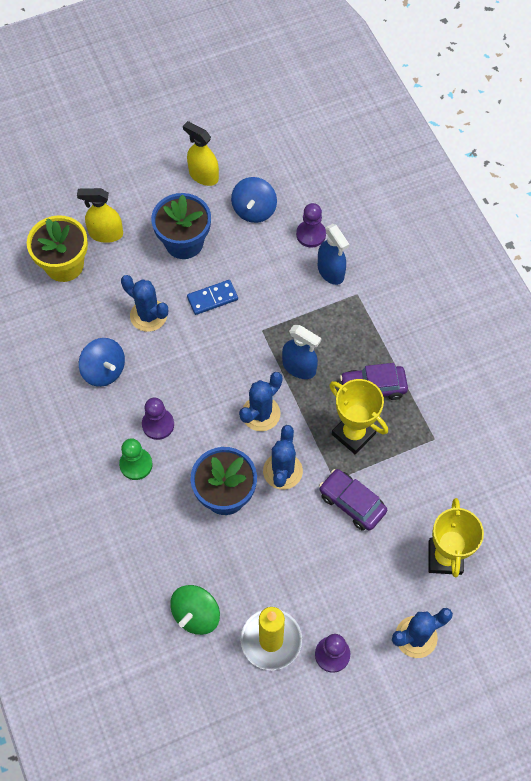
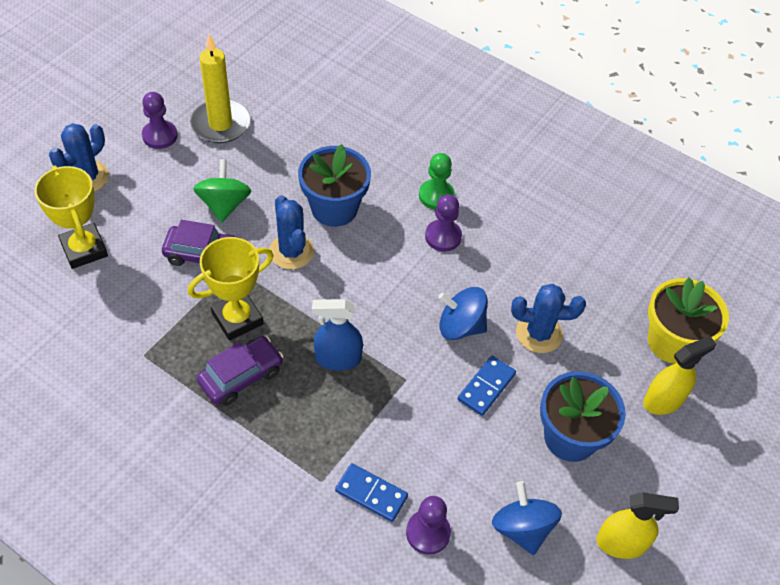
camera: 145 degrees right, 10 degrees down
(104, 370) = (535, 259): blue spinning top -> blue spinning top (460, 326)
(196, 614) = (297, 115): green spinning top -> green spinning top (224, 204)
(261, 414) = (348, 293): blue cactus -> none
(330, 271) = (371, 493): blue spray bottle -> blue domino
(353, 434) = (237, 319): yellow trophy -> yellow trophy turned 45 degrees counterclockwise

